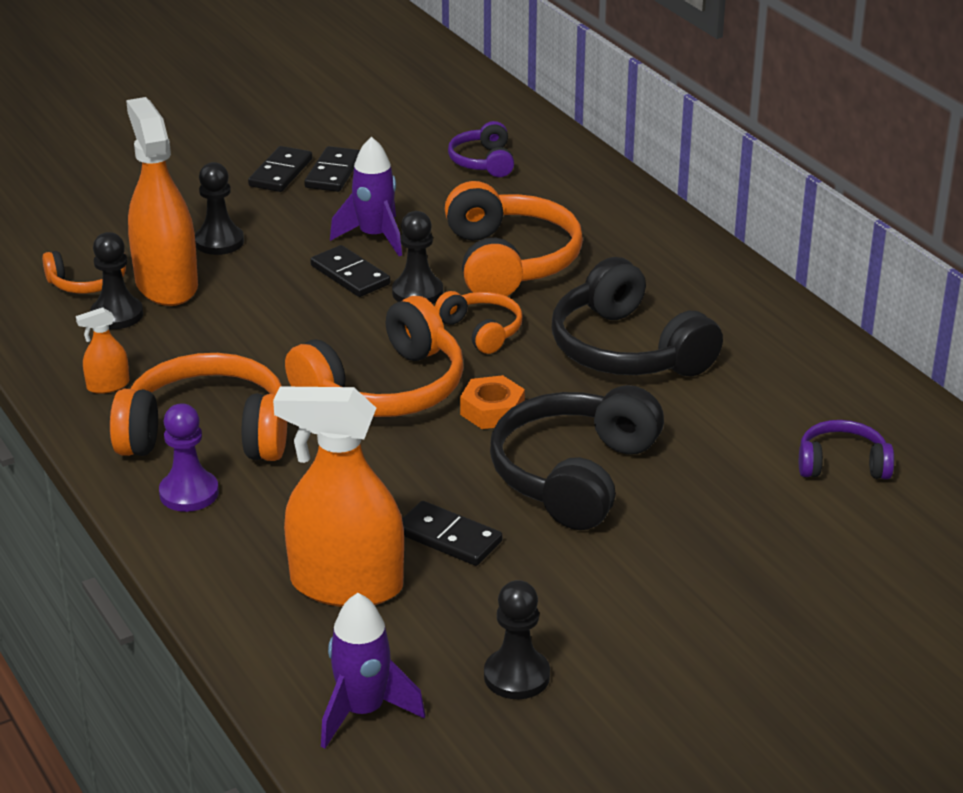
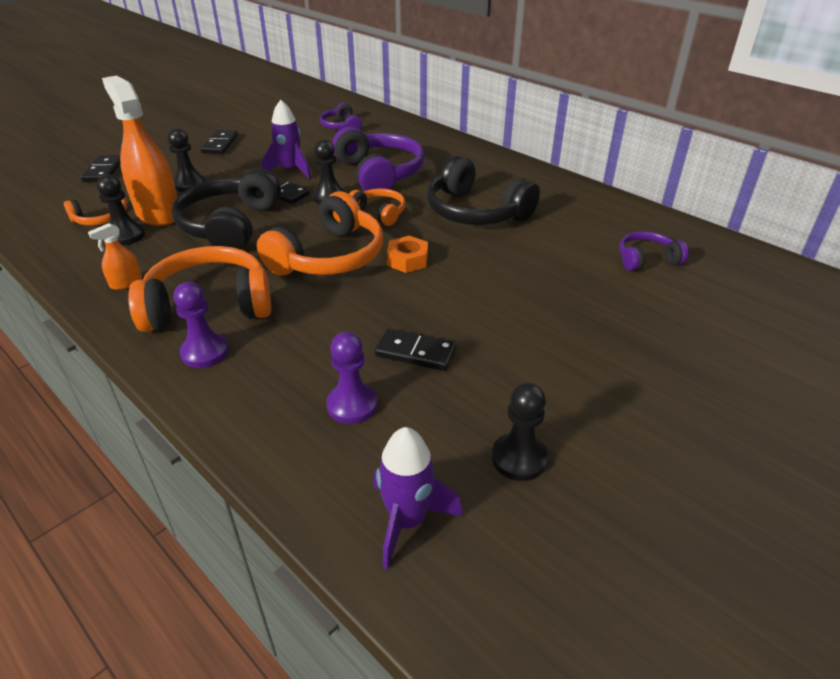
camera: 15 degrees left, 5 degrees up
(333, 173) = (253, 141): black domino -> black domino (104, 171)
(346, 585) = (352, 405): orange spray bottle -> purple pawn
(509, 262) = (379, 174): orange headphones -> purple headphones
(574, 475) = (482, 293): black headphones -> black headphones (230, 226)

